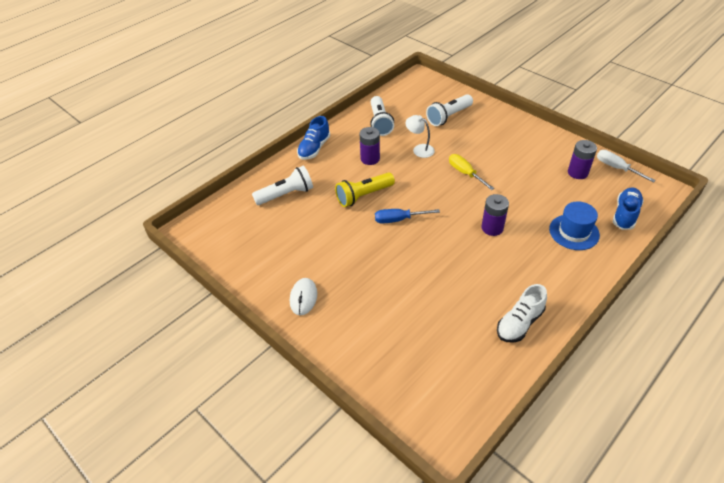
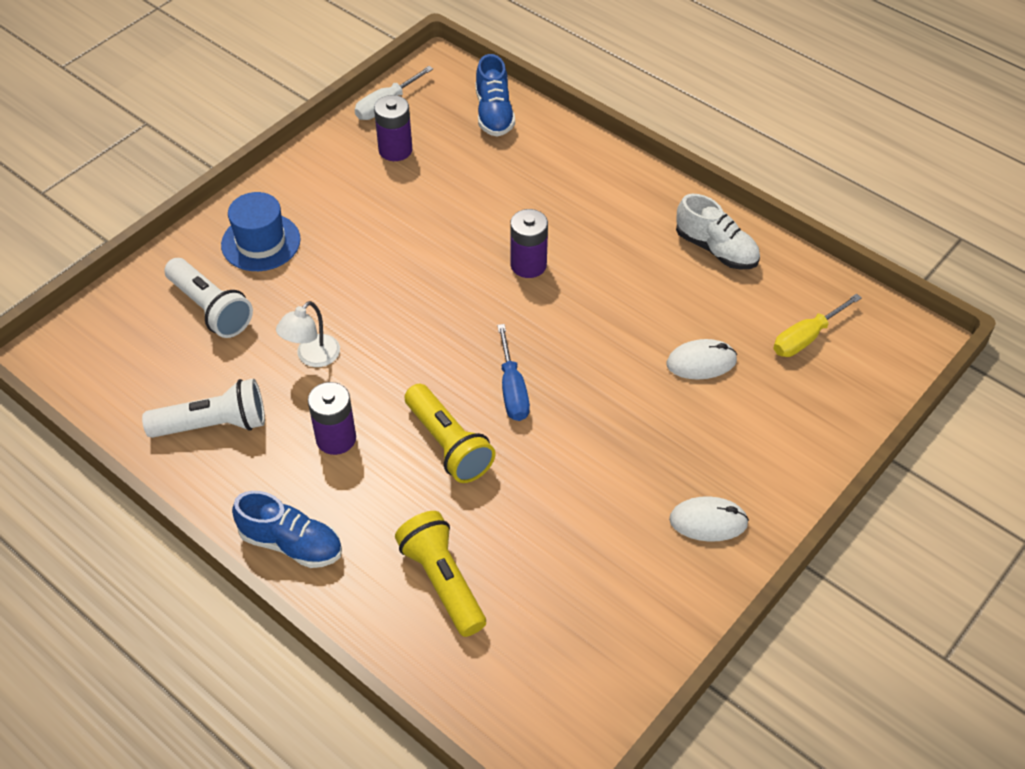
camera: 95 degrees left, 5 degrees up
(286, 194) = (443, 581): white flashlight -> yellow flashlight
(418, 305) = (701, 362): none -> white mouse
(465, 173) = (388, 292): yellow screwdriver -> yellow screwdriver (805, 338)
(574, 232) = (533, 172): blue hat -> blue hat (261, 242)
(625, 214) = (494, 113): blue shoe -> blue shoe turned 120 degrees counterclockwise

